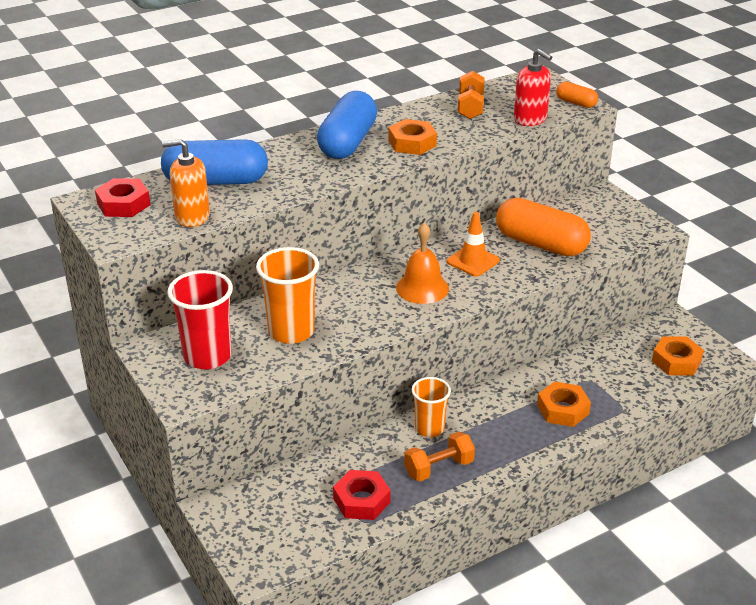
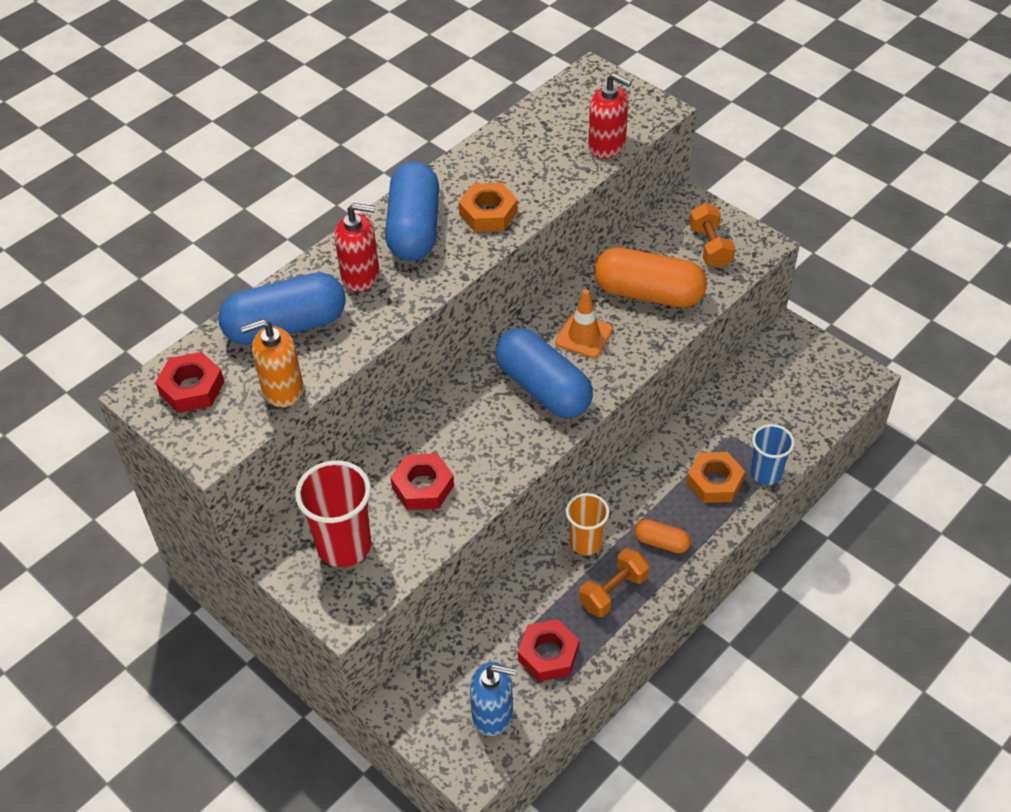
camera: 15 degrees left, 15 degrees up
(290, 162) = (360, 276): none -> red soap dispenser
(291, 331) = (423, 486): orange cup -> red nut
(294, 532) = (492, 714): none -> blue soap dispenser
(422, 288) = (543, 388): orange bell -> blue capsule
(470, 107) = (532, 140): orange dumbbell -> orange dumbbell (710, 247)
(576, 103) = (648, 108): orange capsule -> orange capsule (661, 542)
(612, 413) = (765, 473): none -> blue cup
(676, 361) = (809, 388): orange nut -> none

